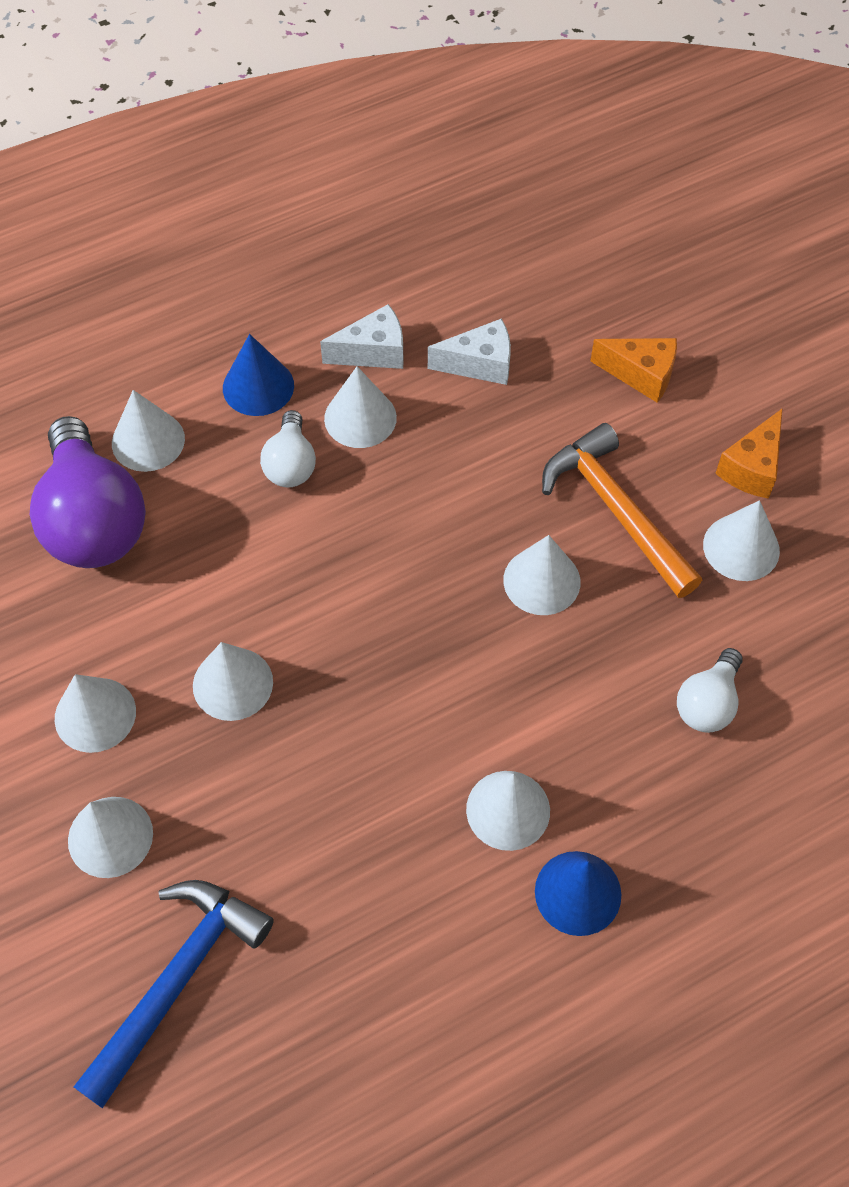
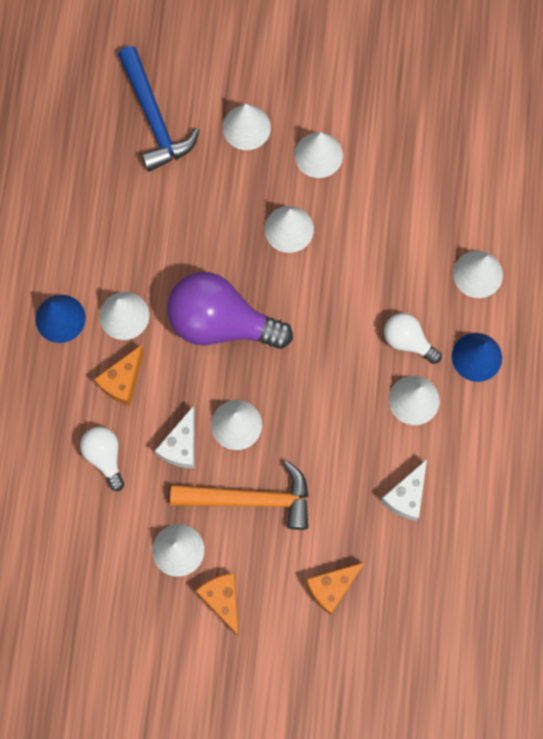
camera: 125 degrees right, 15 degrees up
(93, 520) = (441, 216): purple light bulb -> purple light bulb (221, 322)
(373, 352) = (458, 439): white cheese -> white cheese (181, 446)
(596, 749) = (123, 381): none -> orange cheese

